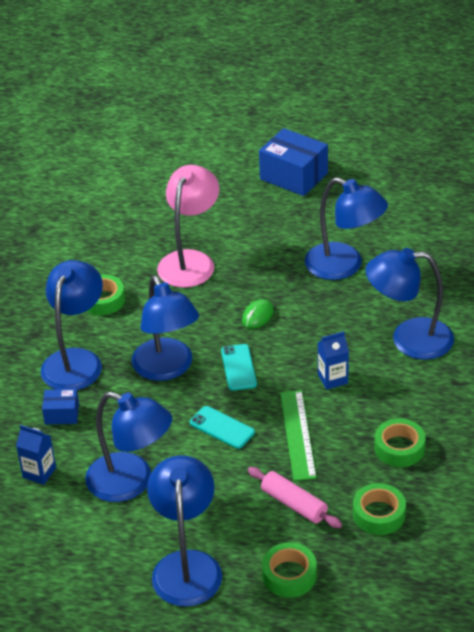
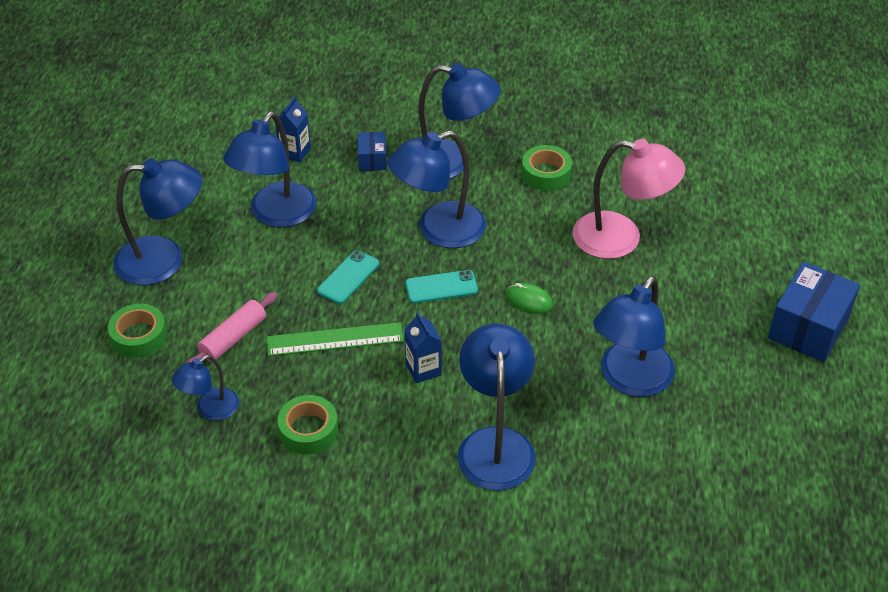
camera: 85 degrees right, 5 degrees up
(379, 514) = (210, 409): green tape -> blue lamp

